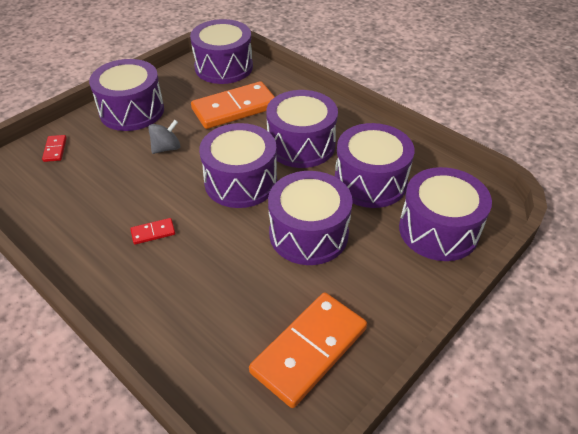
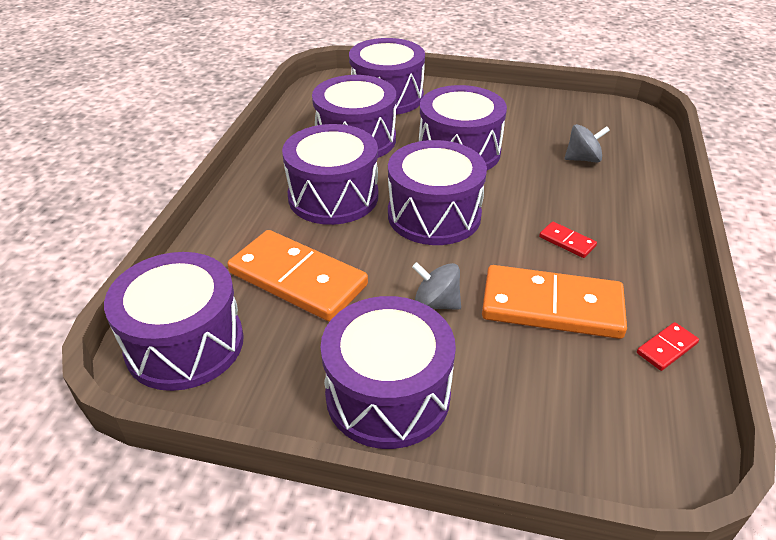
camera: 120 degrees left, 5 degrees down
(55, 149) = (556, 432): red domino -> red domino (667, 348)
(233, 314) = (583, 159): none -> grey spinning top
(309, 350) = (564, 119): orange domino -> orange domino (552, 306)

